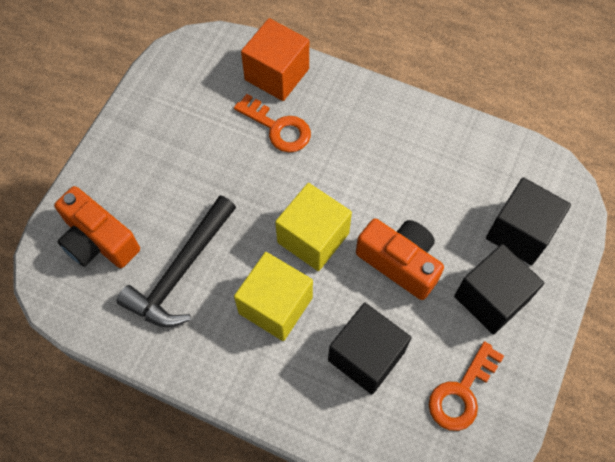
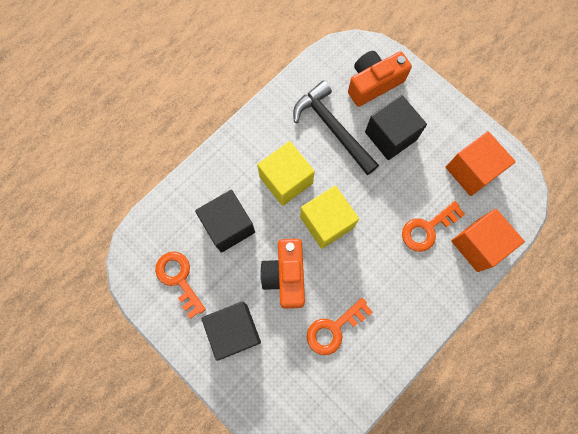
camera: 110 degrees right, 10 degrees up
(188, 101) = (471, 171): none -> orange cube
(399, 262) = (286, 276): orange camera -> orange camera turned 120 degrees clockwise
(436, 190) = (334, 329): none -> orange key
(520, 232) = (276, 379): black cube -> black cube (390, 136)

